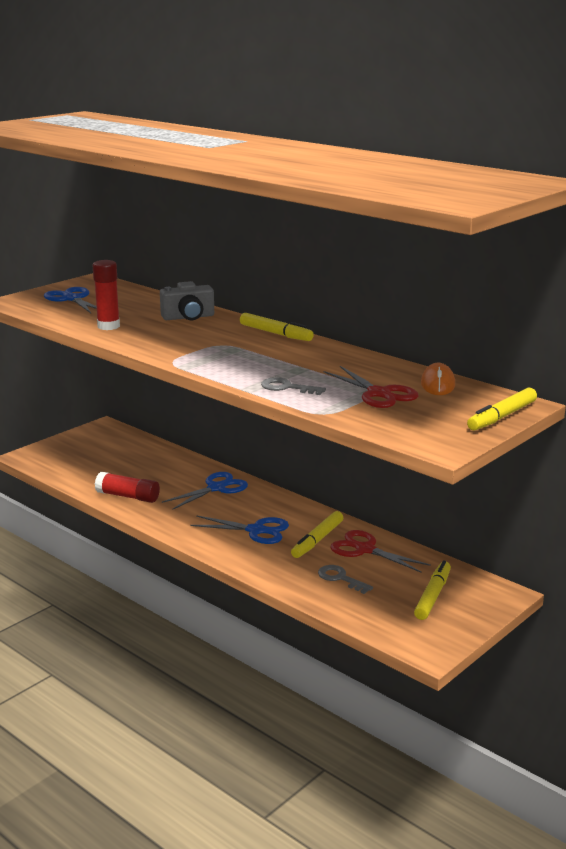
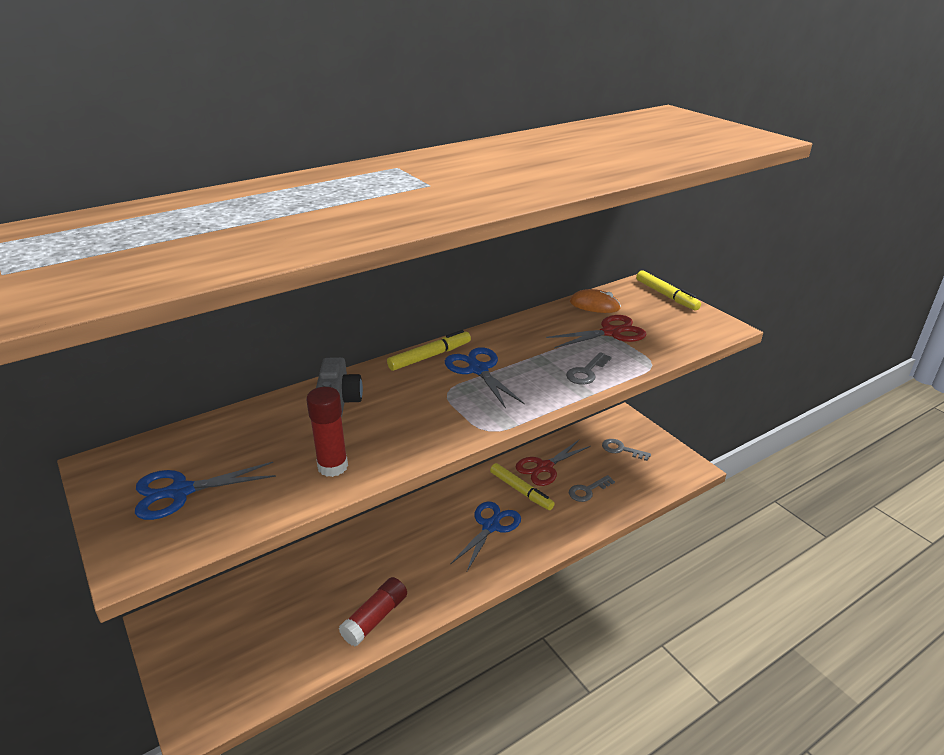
camera: 75 degrees left, 10 degrees up
(216, 488) = (391, 540): blue scissors -> blue scissors (478, 370)
(432, 596) = (621, 449): yellow marker -> grey key

